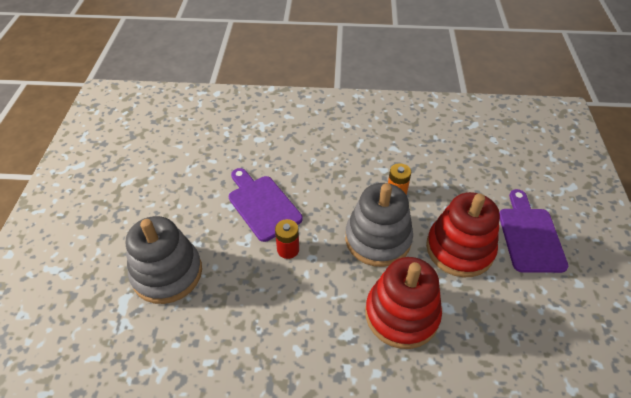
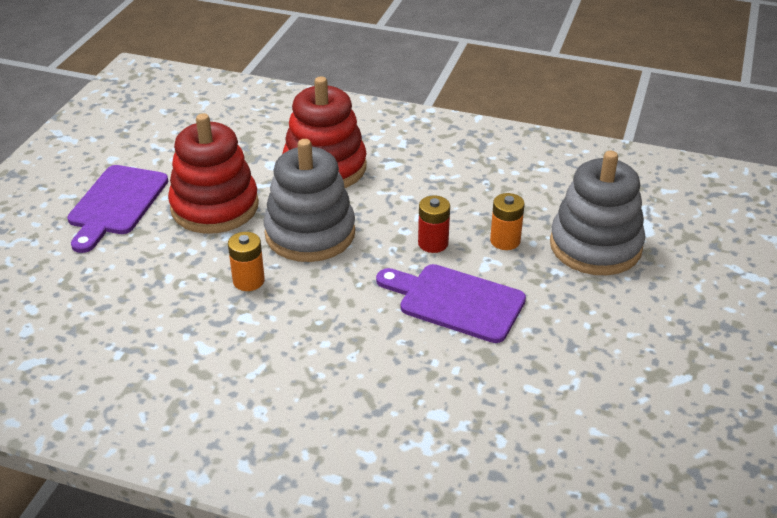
camera: 165 degrees left, 10 degrees down
(236, 263) = (505, 241): none -> orange battery
(262, 205) = (456, 301): purple cutting board -> purple cutting board turned 135 degrees clockwise

